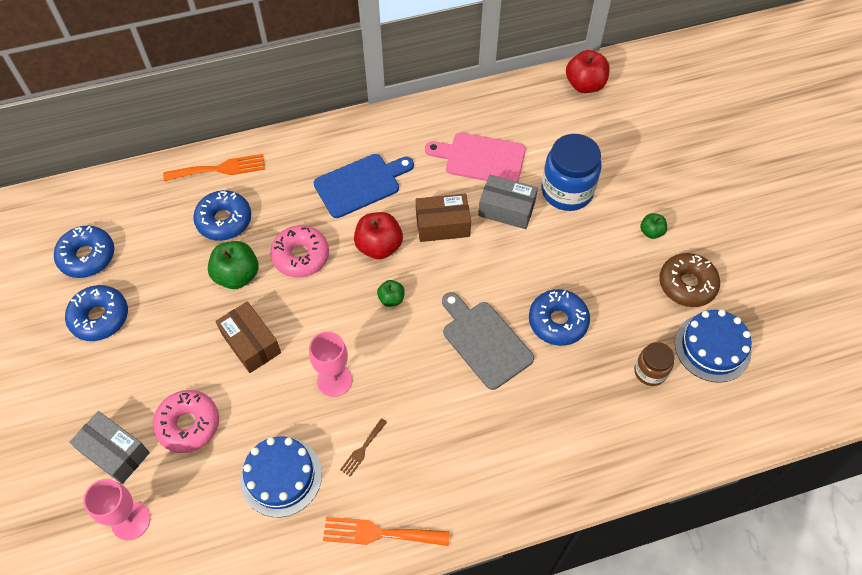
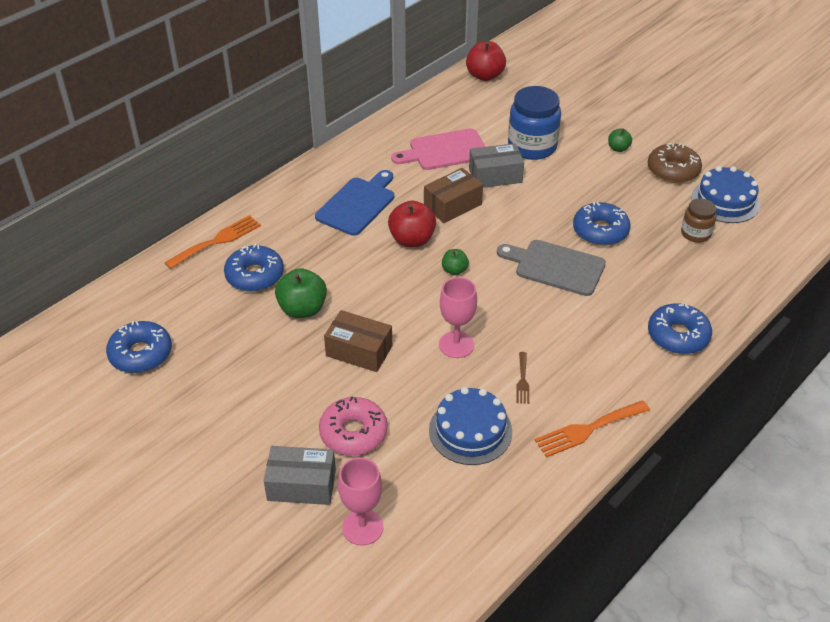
camera: 30 degrees left, 15 degrees down
(100, 317) = (195, 393): blue donut -> blue donut (678, 336)
(301, 256) = (349, 273): pink donut -> none

